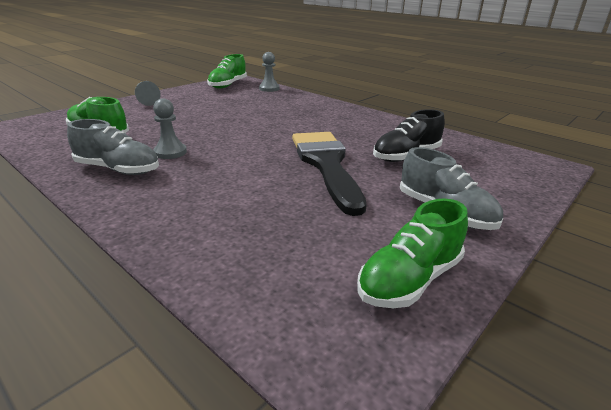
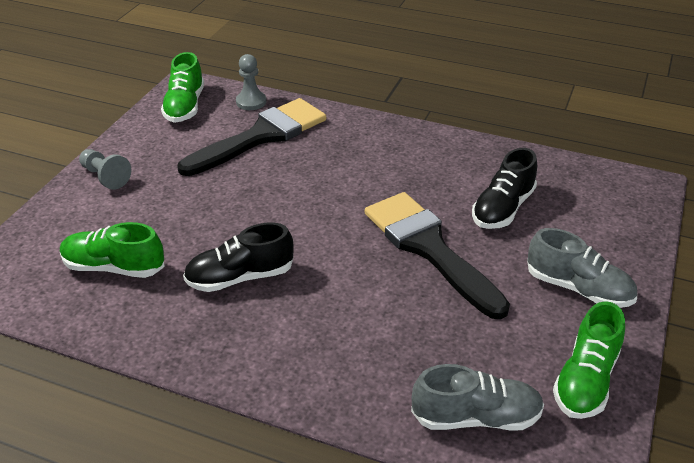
camera: 20 degrees left, 10 degrees up
(118, 169) = (208, 325): grey shoe -> grey shoe (476, 417)
(170, 152) = (240, 277): grey pawn -> black shoe
(260, 100) = (261, 136): none -> black brush

